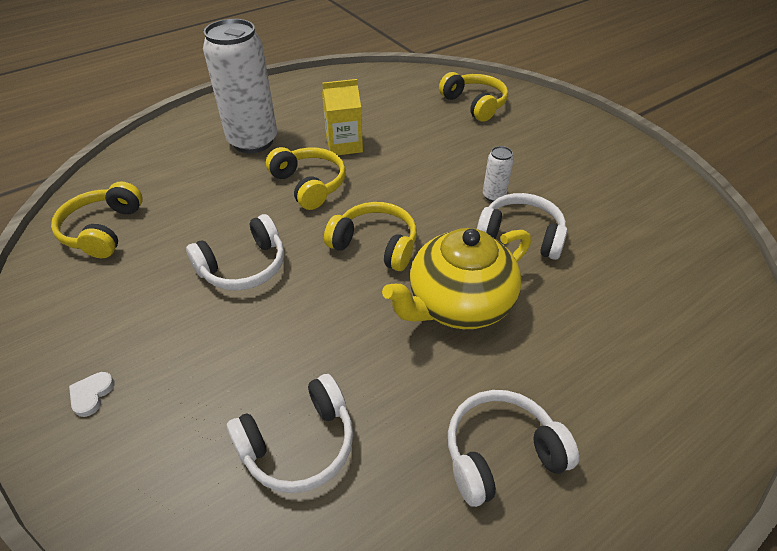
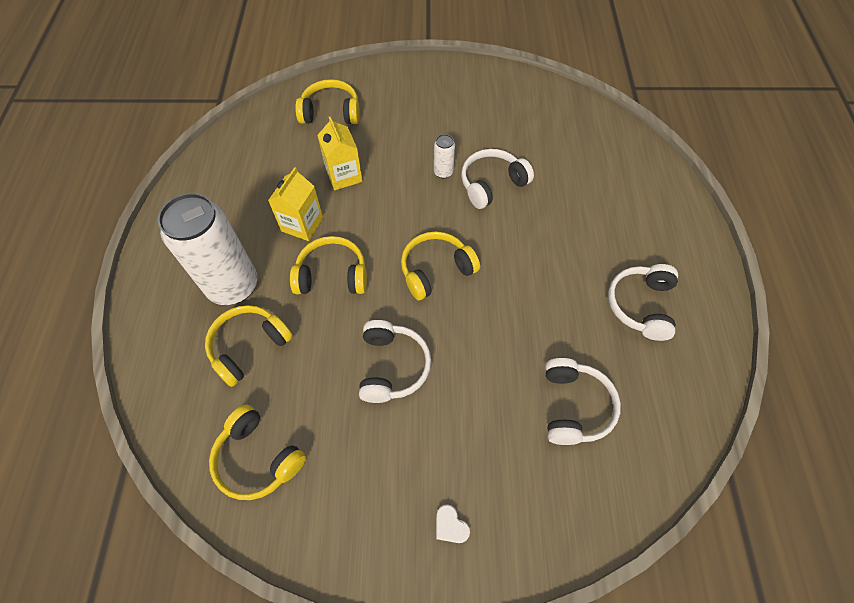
camera: 55 degrees left, 15 degrees up
(203, 176) = (249, 346): none -> yellow headphones
(418, 142) = (344, 175): none -> yellow carton
(458, 303) = (524, 256): yellow teapot -> none

